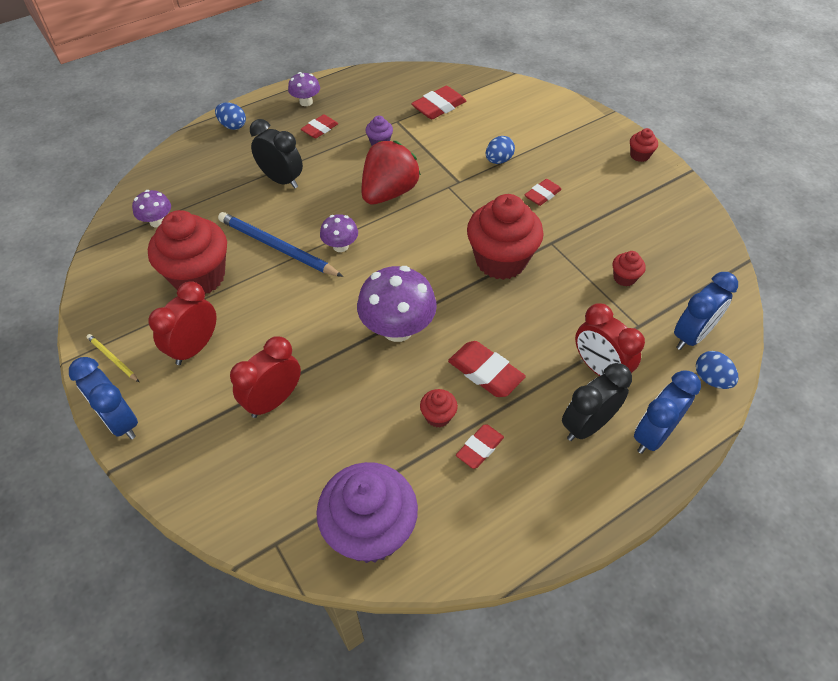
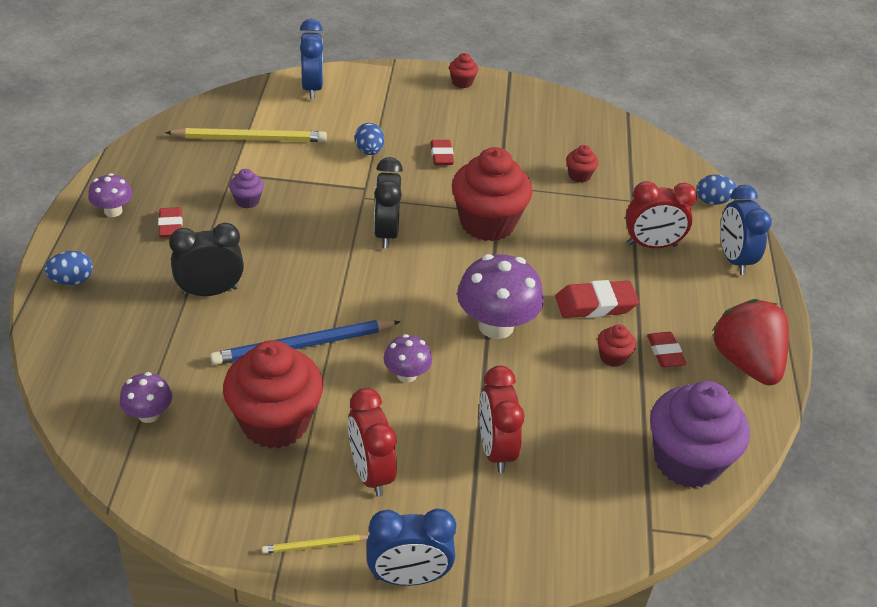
camera: 55 degrees left, 10 degrees down
(340, 246) = (354, 303): purple mushroom -> purple mushroom (406, 375)
(389, 192) = (324, 235): red strawberry -> red strawberry (746, 363)
(439, 107) = (250, 139): red eraser -> yellow pencil
(587, 425) = (696, 285): black clock -> black clock (386, 233)
(691, 336) = (667, 183): blue clock -> blue clock (312, 88)

